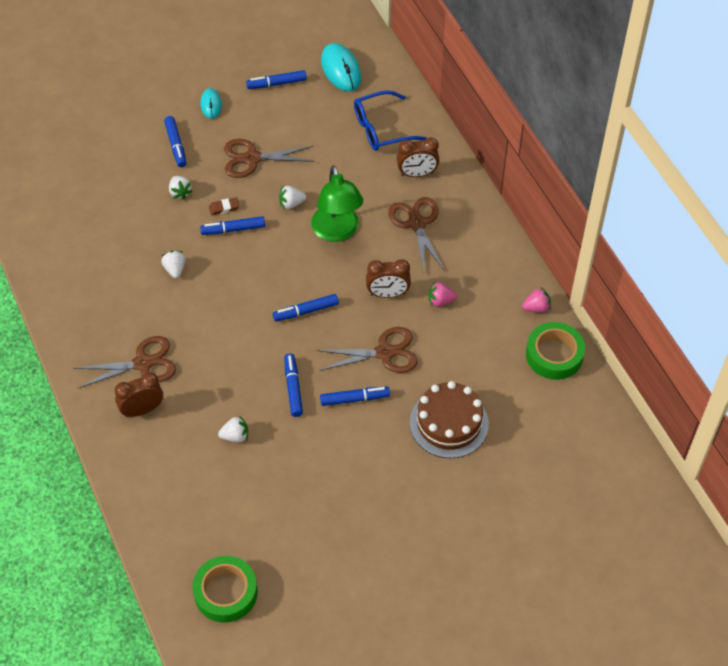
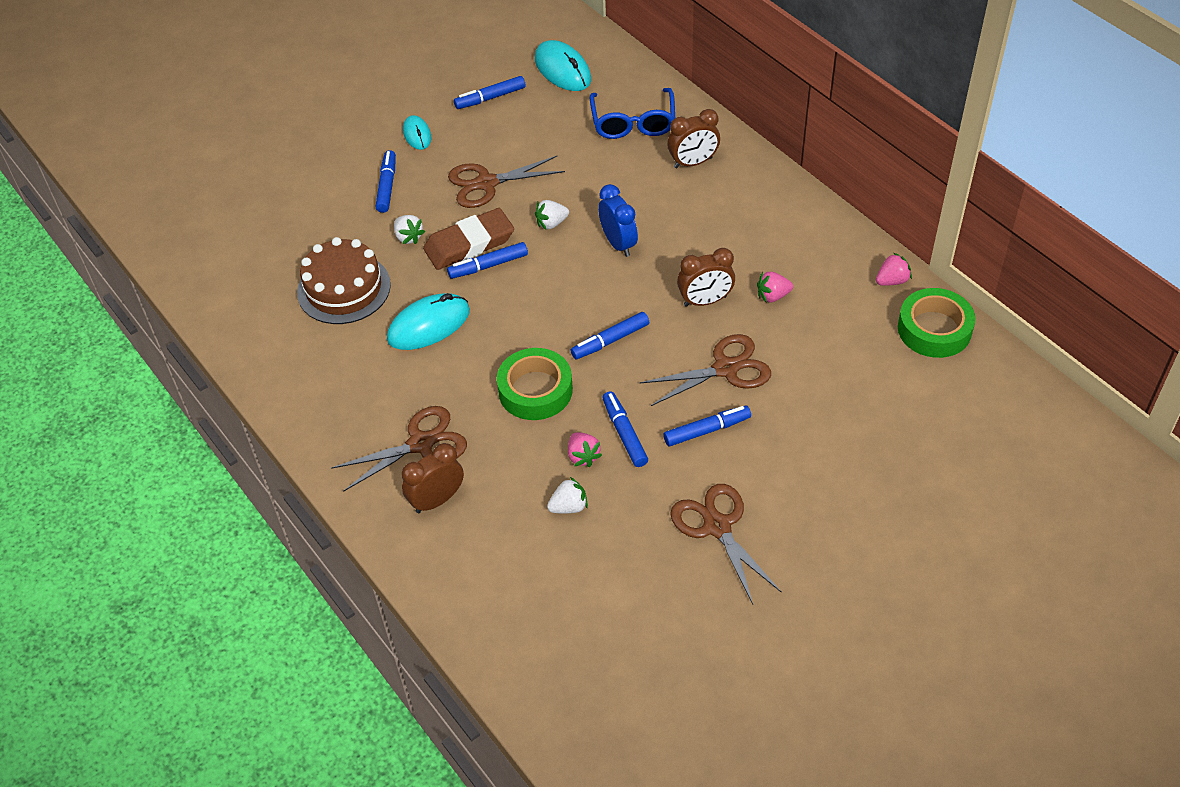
camera: 10 degrees left, 5 degrees down
(175, 269) = (429, 325): white strawberry -> turquoise mouse
(176, 145) = (387, 186): blue marker -> blue marker turned 150 degrees counterclockwise
(224, 208) = (469, 244): brown eraser -> brown eraser, size x2.28
(225, 592) = (620, 707): green tape -> green tape (535, 390)
(257, 399) = (583, 456): none -> pink strawberry
(337, 231) = (618, 243): green lamp -> blue clock
(381, 129) = (633, 123): blue glasses -> blue glasses turned 60 degrees counterclockwise
(417, 224) = (712, 216): brown scissors -> brown scissors (717, 527)
(449, 423) = (835, 434): brown cake -> brown cake (344, 288)

